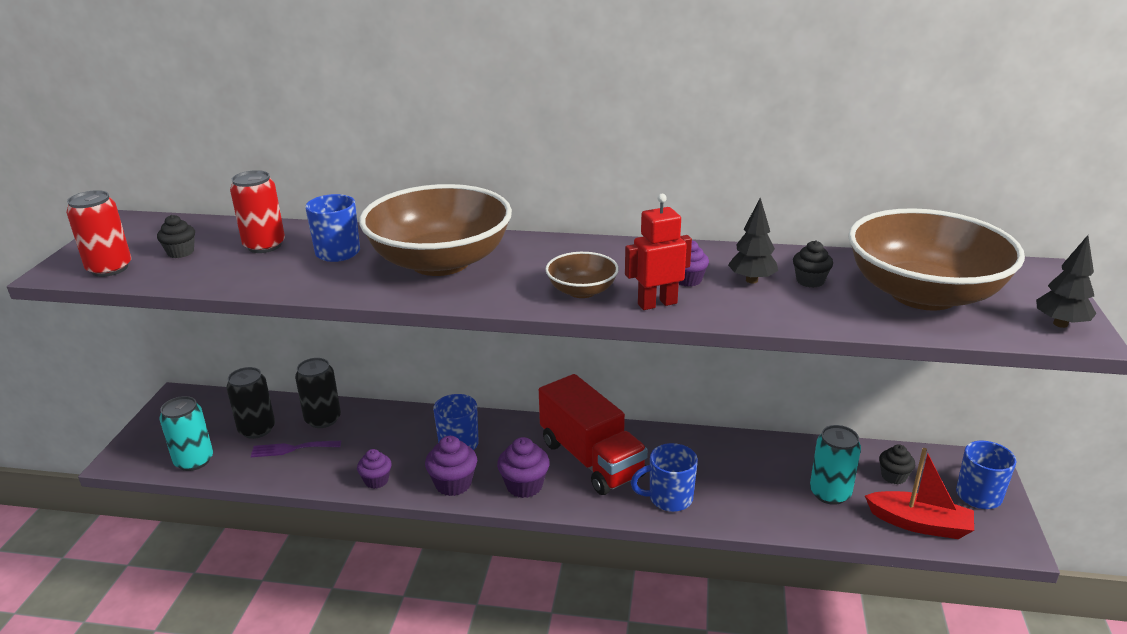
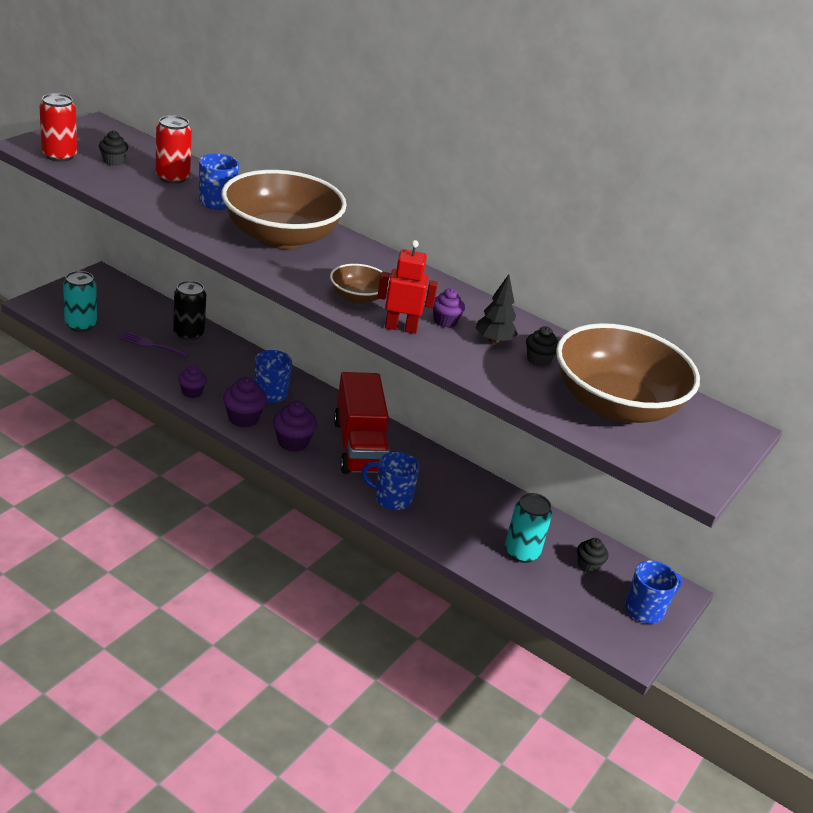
camera: 20 degrees right, 5 degrees up
(257, 429) = (138, 321): black can -> none
(919, 524) = (570, 604): red boat -> none
(1060, 324) = (693, 469): black tree -> none

